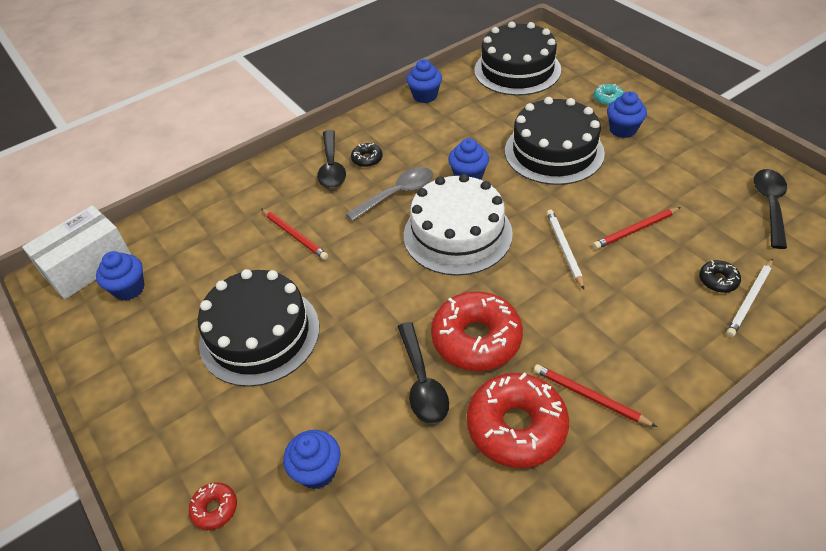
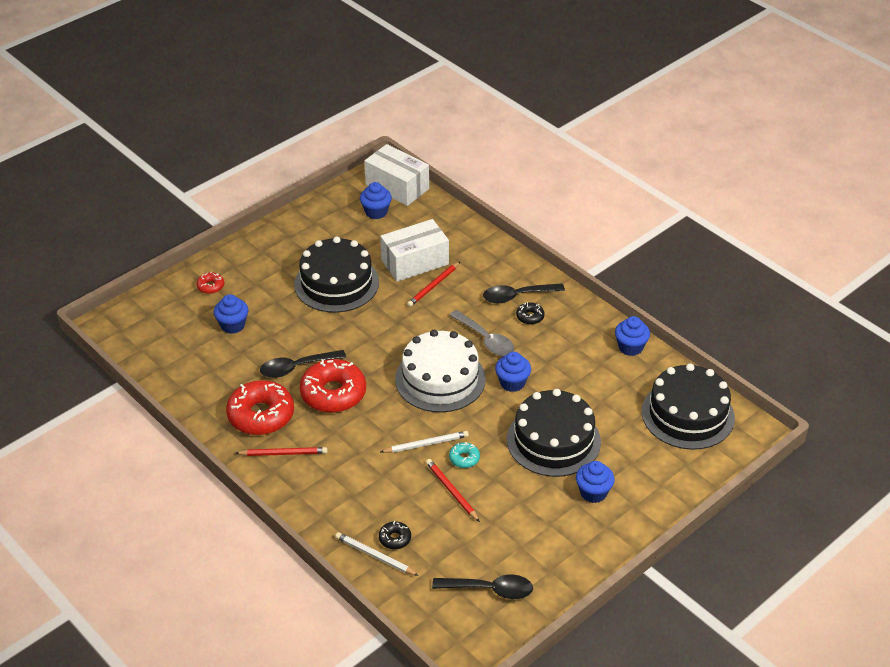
camera: 80 degrees right, 5 degrees down
(245, 251) = (415, 262): none -> white box
(590, 397) = (283, 453): red pencil -> red pencil turned 60 degrees clockwise
(608, 99) = (645, 484): turquoise donut -> turquoise donut (464, 458)

